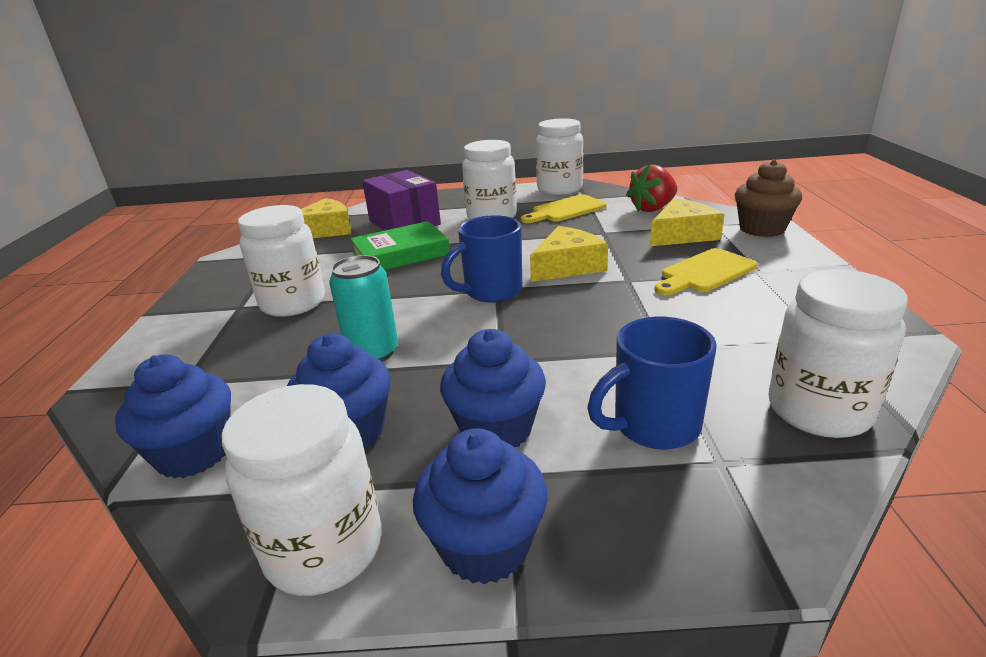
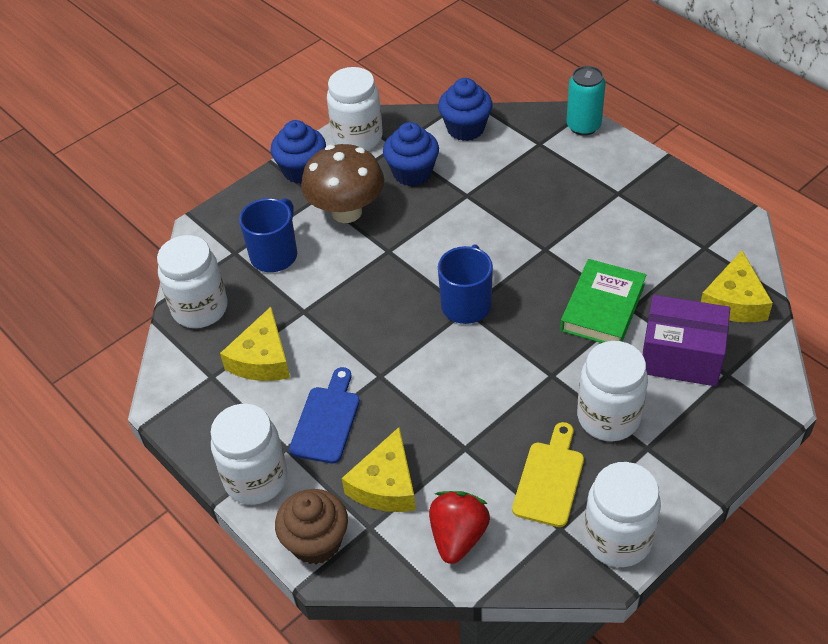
camera: 140 degrees right, 20 degrees up
(293, 303) = (588, 216): white jar -> white jar (256, 479)
(373, 353) = (469, 214): turquoise can -> turquoise can (583, 126)
(496, 429) = (346, 212): blue cupcake -> brown mushroom
(567, 266) = (443, 369): yellow cheese -> yellow cheese (262, 359)
(705, 272) = (327, 420): yellow cutting board -> blue cutting board

